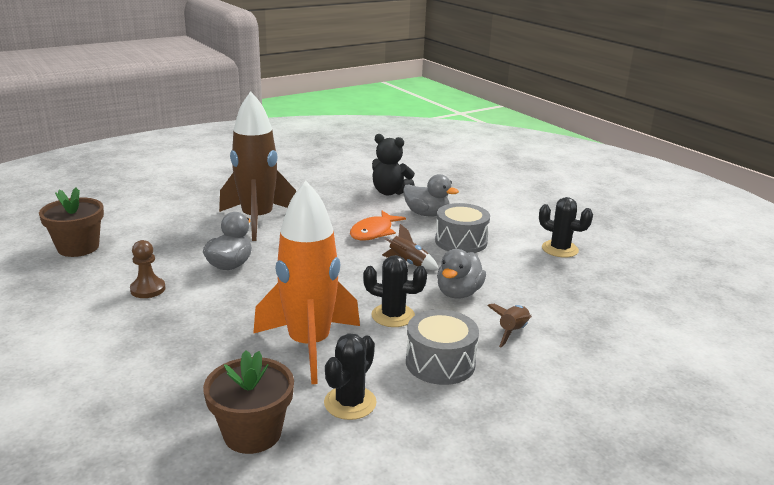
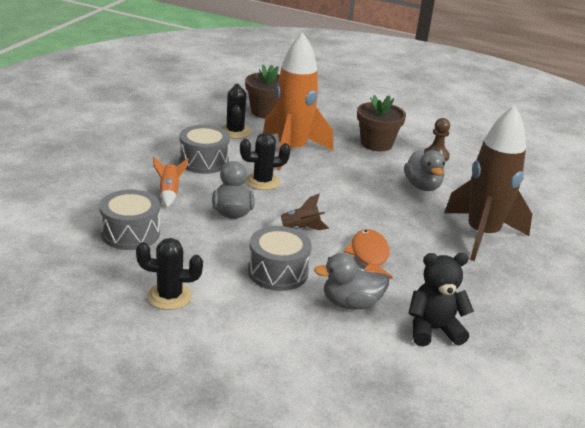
camera: 145 degrees right, 5 degrees up
(78, 247) = (537, 169): brown flower pot -> brown flower pot (376, 144)
(512, 332) = (169, 193): brown rocket -> orange rocket
(574, 301) = (130, 233): none -> grey drum

